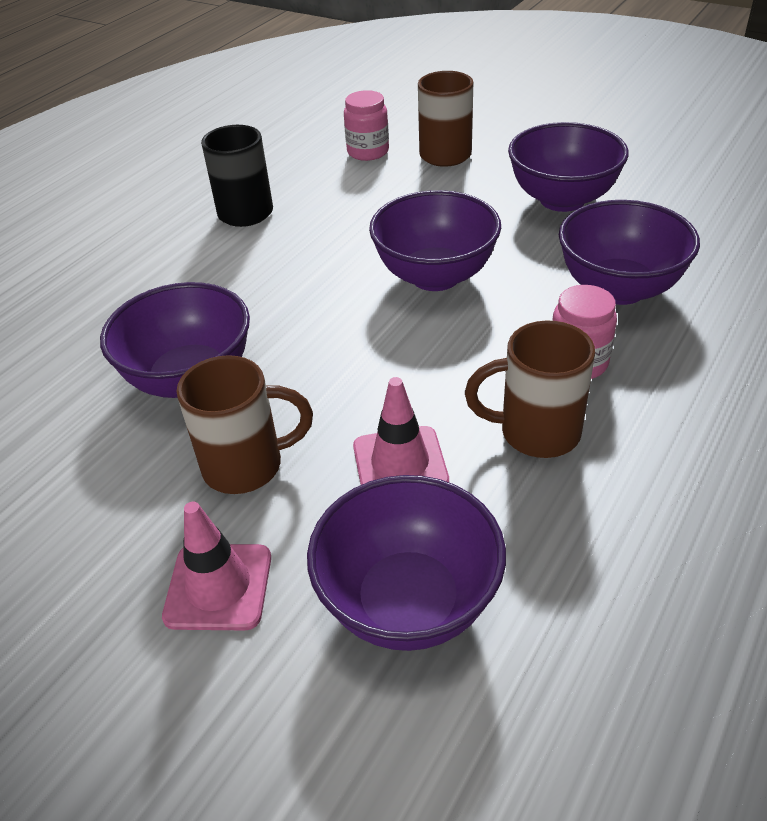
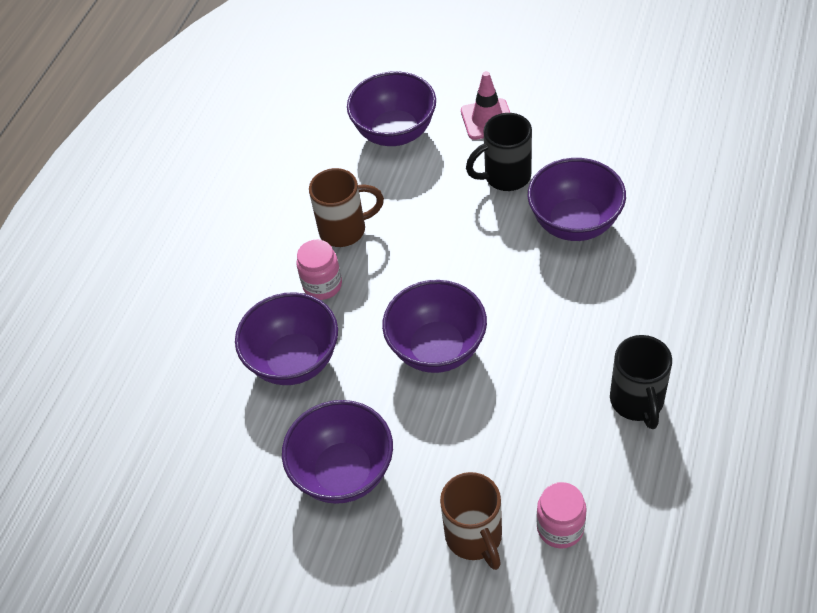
camera: 170 degrees right, 10 degrees up
(247, 466) = (505, 176): brown mug -> black mug
(400, 464) = (419, 195): pink traffic cone -> none

